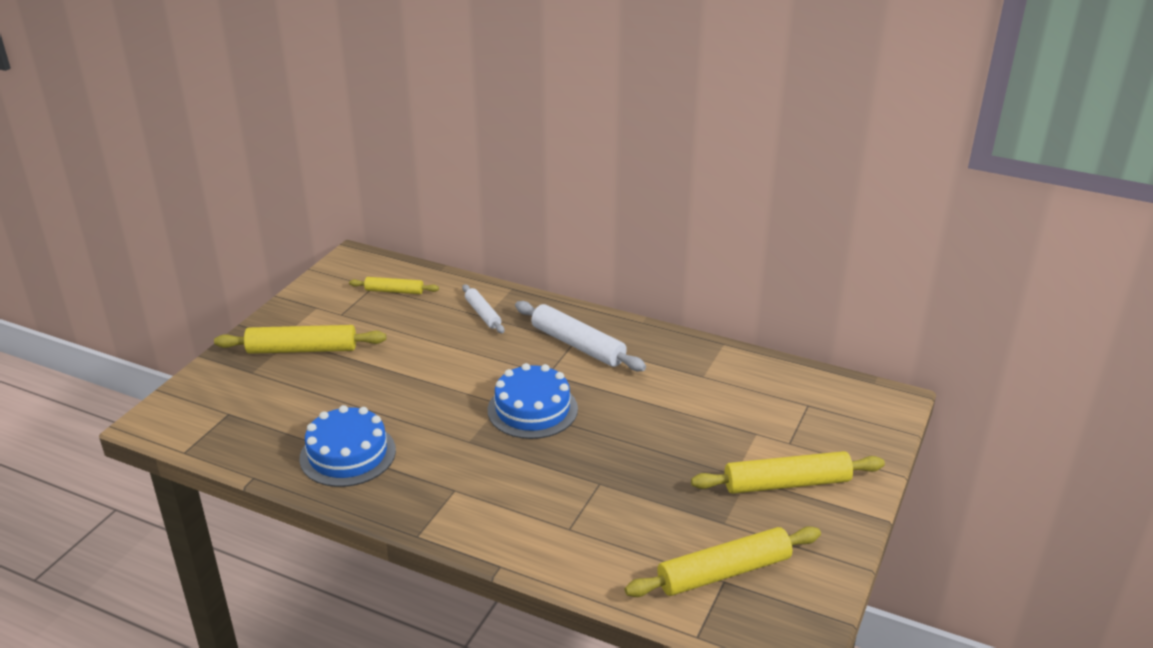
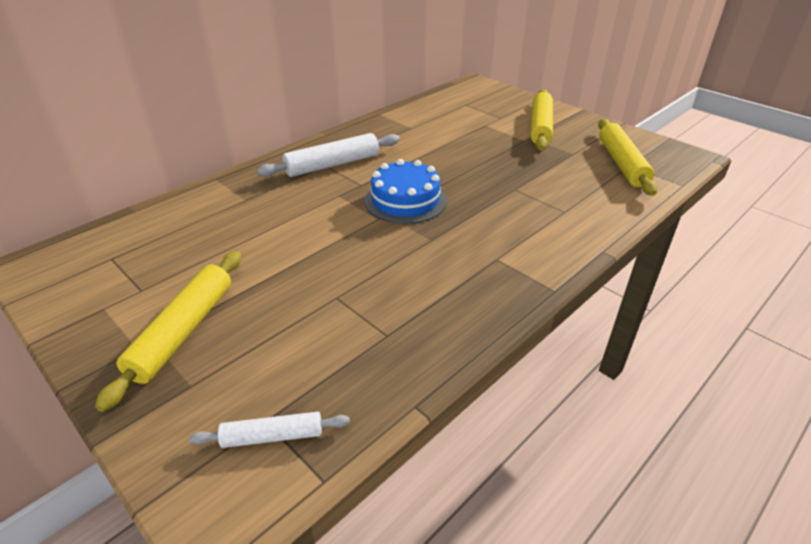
camera: 70 degrees left, 5 degrees up
(348, 454) = (411, 319): blue cake -> none
(394, 291) = (139, 245): yellow rolling pin -> none
(483, 314) = (240, 200): white rolling pin -> white rolling pin (272, 436)

